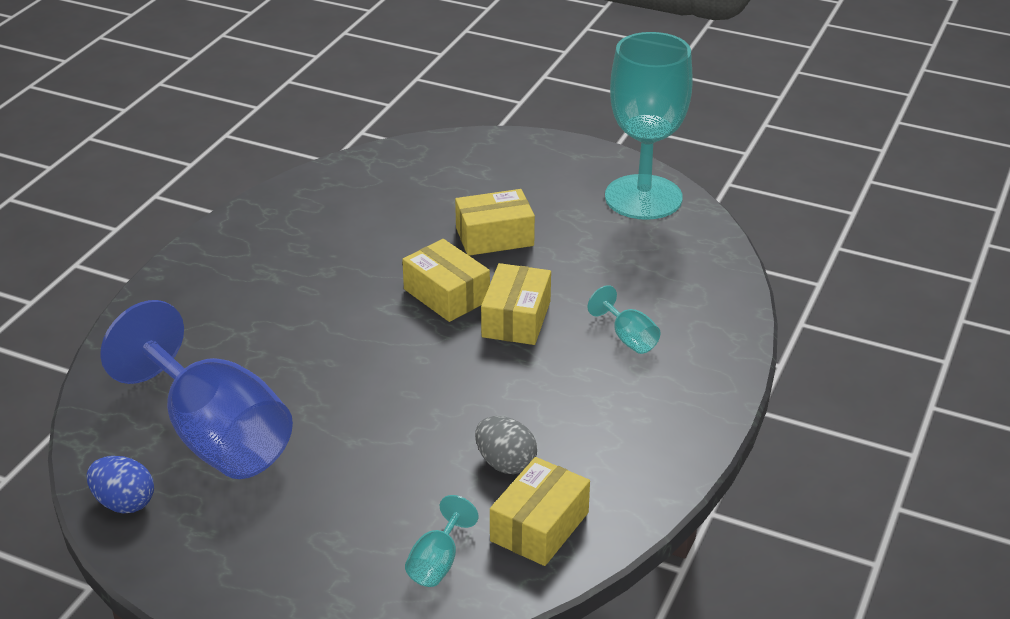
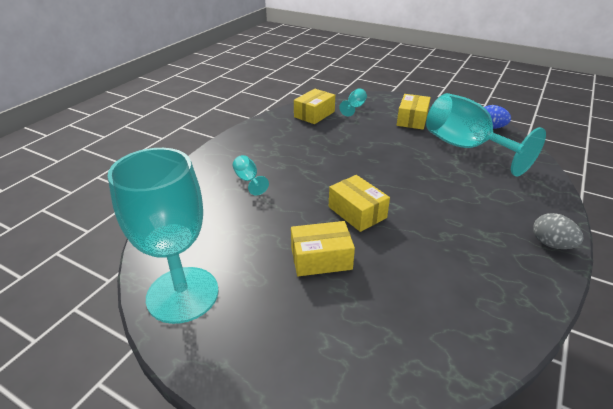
camera: 175 degrees left, 0 degrees up
(215, 436) = (466, 147): blue goblet -> turquoise goblet
(505, 463) = (326, 132): grey egg -> grey egg (551, 244)
(516, 319) = (312, 194): yellow box -> yellow box (412, 120)

